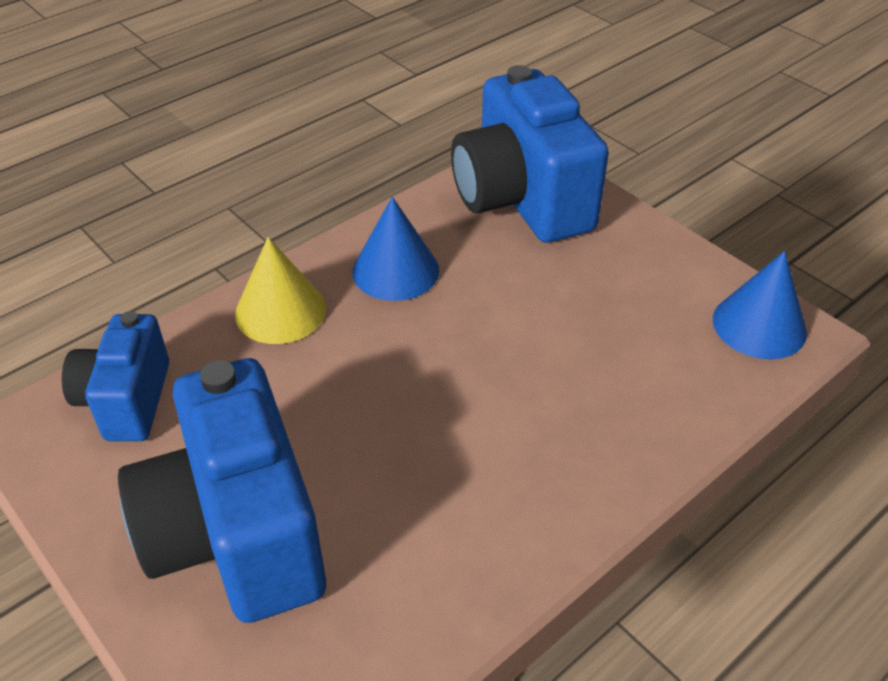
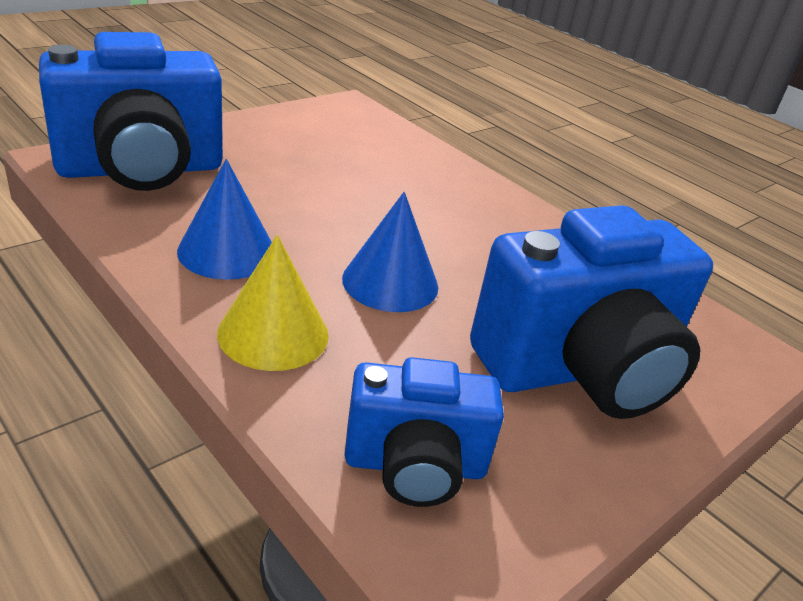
camera: 95 degrees left, 10 degrees down
(759, 325) = (340, 113): blue cone -> blue cone (390, 282)

